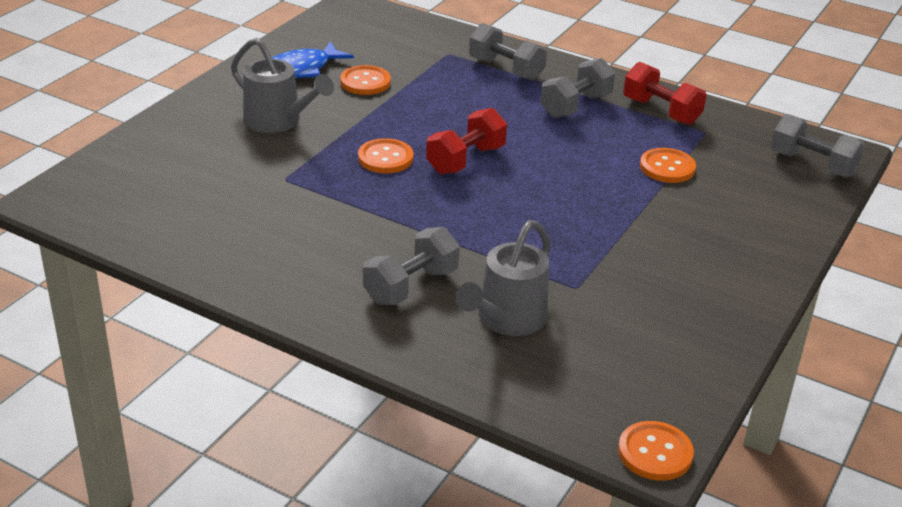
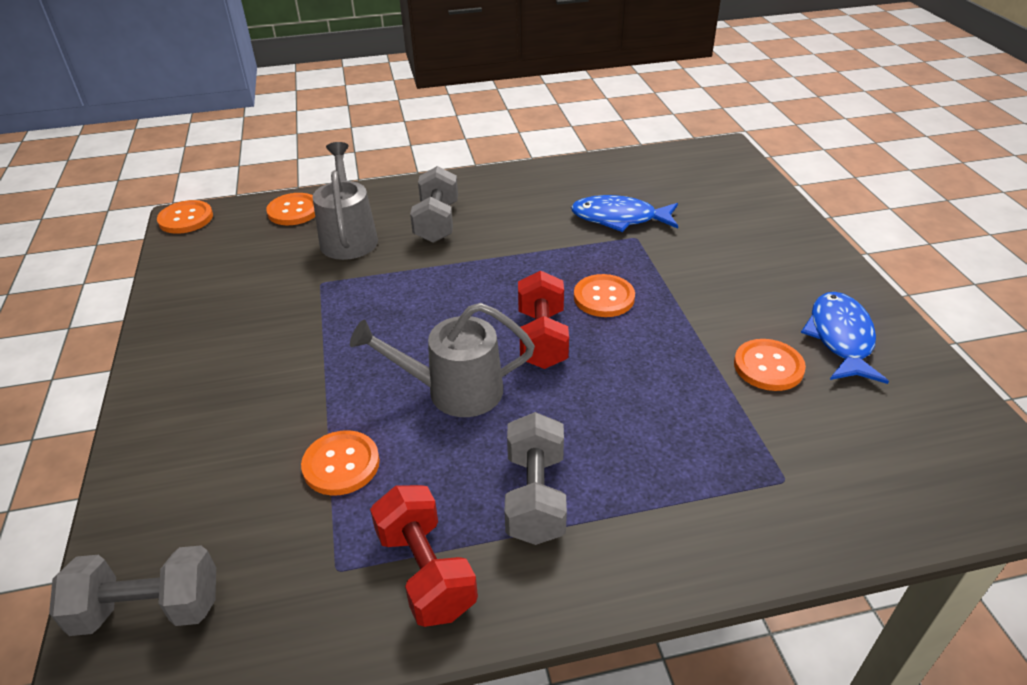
camera: 140 degrees right, 5 degrees up
(266, 198) = (619, 218): none -> blue fish
(278, 121) = (736, 276): grey watering can -> grey watering can (453, 391)
(506, 69) = (689, 504): grey dumbbell -> none
(529, 388) = (294, 211): none -> orange button
(661, 111) = (426, 572): red dumbbell -> red dumbbell turned 60 degrees clockwise

